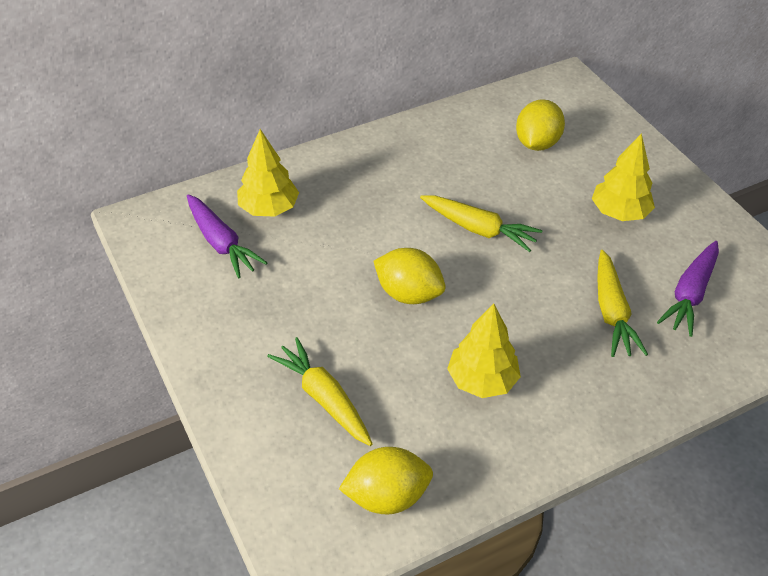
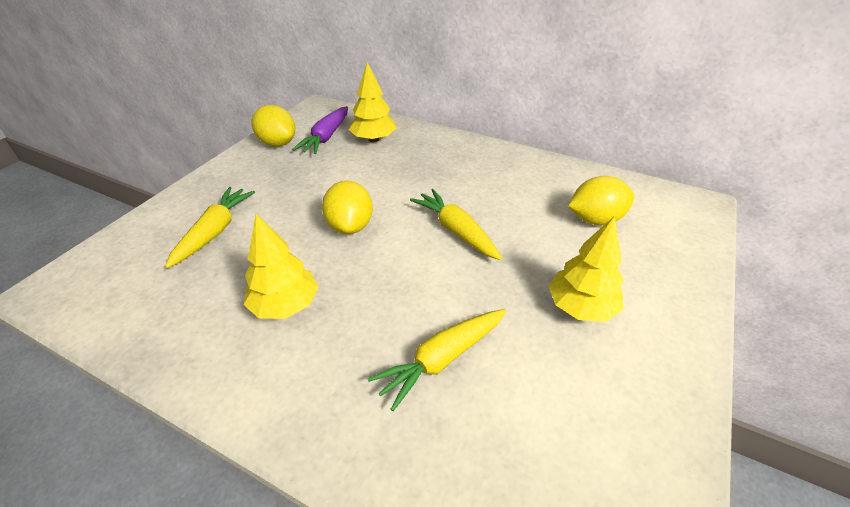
camera: 55 degrees right, 5 degrees down
(387, 496) = (128, 304): yellow lemon -> yellow lemon (277, 143)
(478, 229) = (456, 231): yellow carrot -> yellow carrot turned 150 degrees clockwise
(690, 294) = (532, 418): purple carrot -> none

